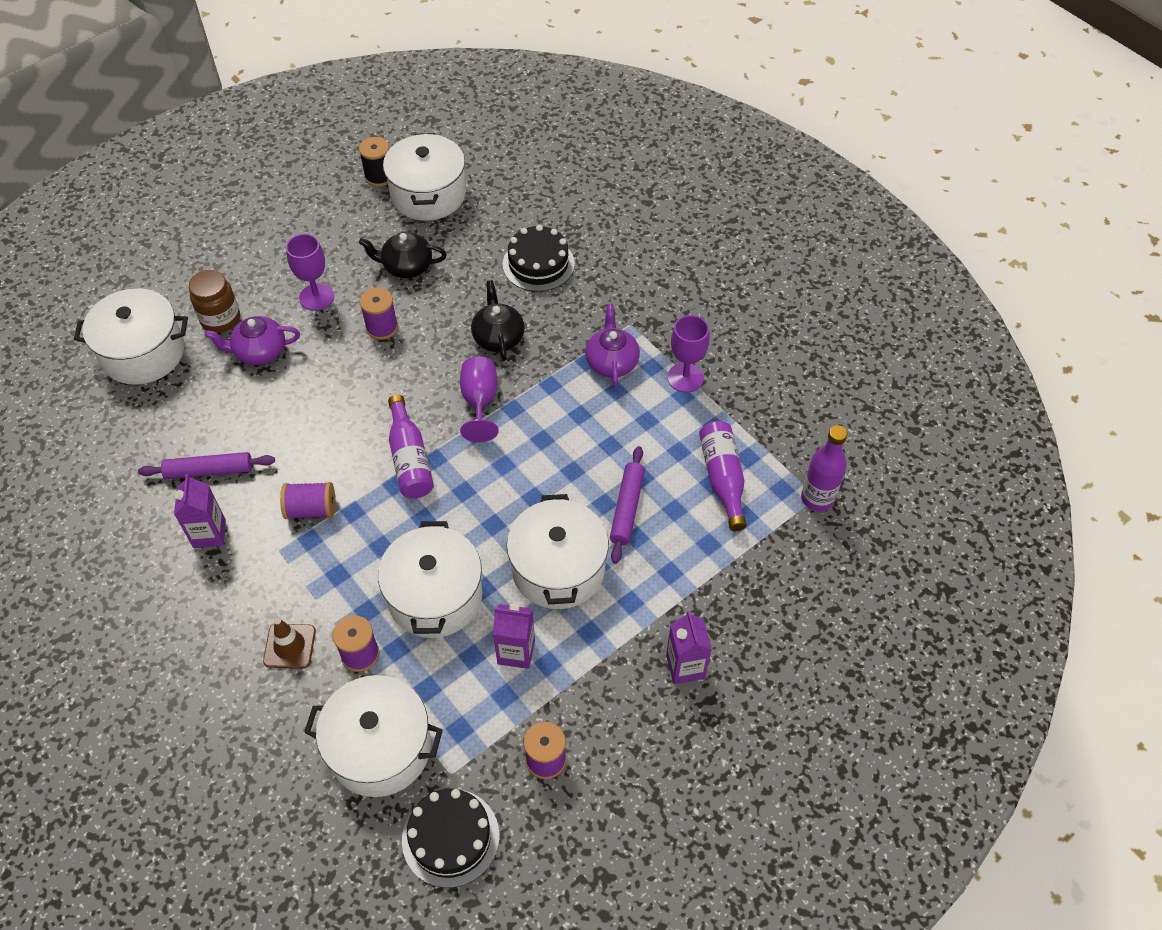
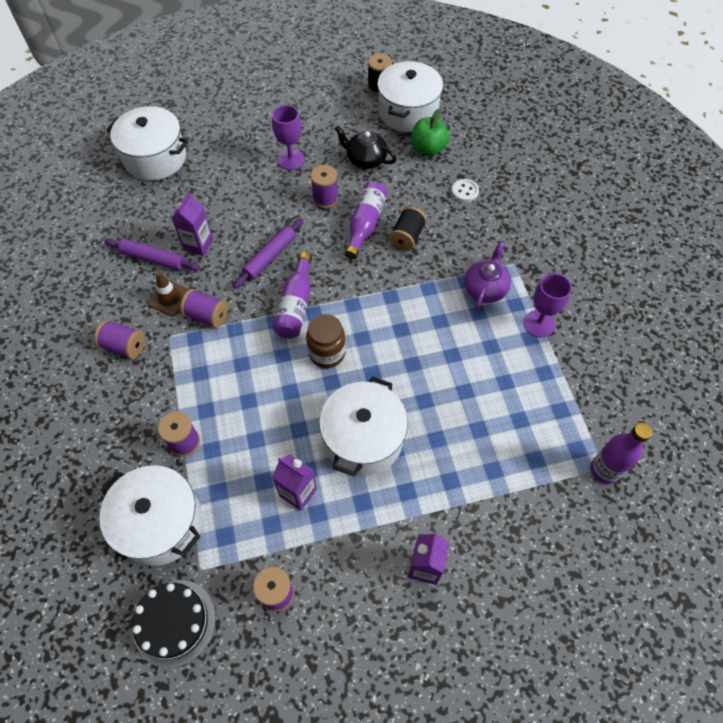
camera: 25 degrees right, 5 degrees up
(209, 533) = (130, 305): purple carton -> purple carton (198, 245)
(221, 319) = (218, 152): brown jar -> brown jar (327, 353)
(229, 581) = (124, 346): none -> purple spool
(259, 351) = (232, 185): purple teapot -> none
(289, 646) = (139, 413): brown traffic cone -> brown traffic cone (169, 298)
(435, 596) = (260, 420): white pot -> none
(473, 230) = (428, 149): none -> green apple
(480, 402) = (368, 281): purple goblet -> none
(498, 337) = (407, 237): black teapot -> black spool
(538, 264) = (464, 191): black cake -> white button
(627, 508) = (441, 412): purple rolling pin -> purple rolling pin (270, 257)
(722, 479) = (530, 420): purple bottle -> purple bottle (365, 224)

